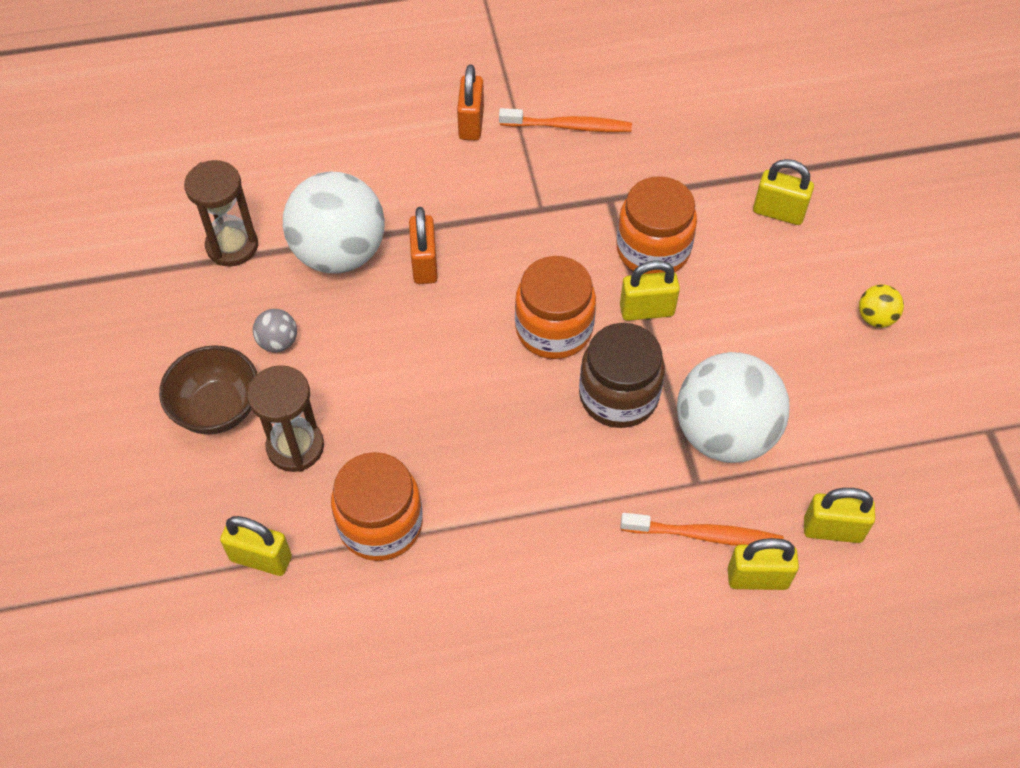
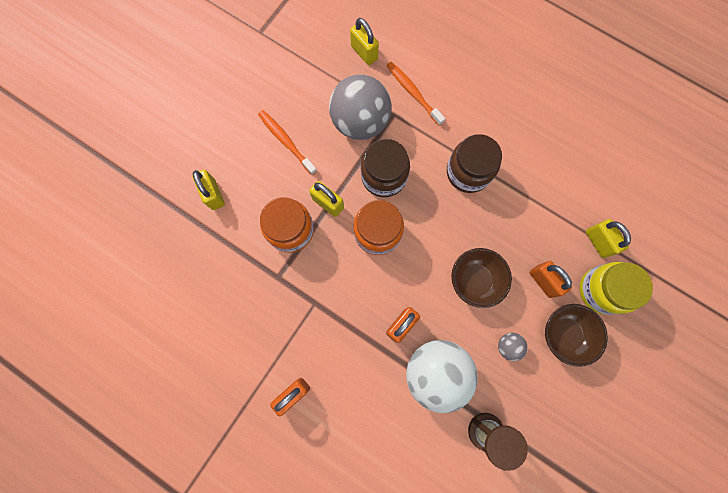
camera: 135 degrees left, 20 degrees up
(208, 499) = (601, 290): none -> yellow jar
(295, 447) = (543, 281): brown hourglass -> orange padlock
(380, 524) = (536, 212): orange jar -> none
(384, 376) = (475, 280): none -> brown bowl
(520, 495) = (468, 172): none -> brown jar
(568, 126) = (248, 341): orange toothbrush -> orange toothbrush (286, 141)
(724, 434) = (360, 122): white ball -> grey ball
(757, 578) = (411, 62): yellow padlock -> none
(875, 318) = (240, 110): yellow ball -> none

